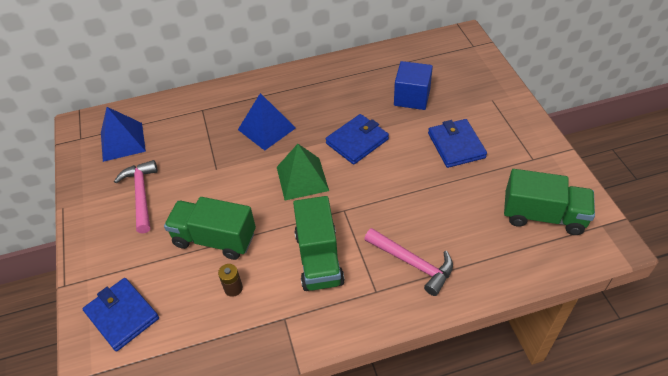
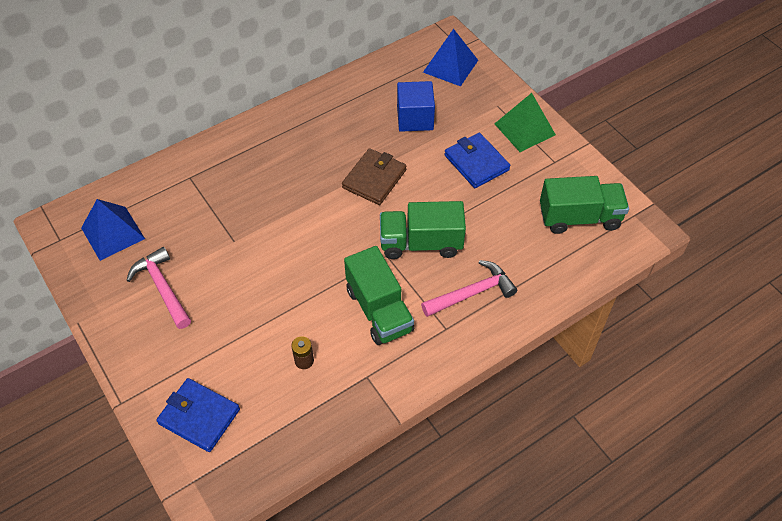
camera: 20 degrees left, 5 degrees up
(214, 239) = (264, 316): green truck -> green truck (421, 243)
(266, 129) = (272, 184): blue pyramid -> blue pyramid (450, 66)
(302, 178) = (331, 231): green pyramid -> green pyramid (524, 129)
(357, 141) = (374, 179): blue wallet -> brown wallet
(413, 263) = (472, 293): pink hammer -> pink hammer turned 45 degrees counterclockwise

